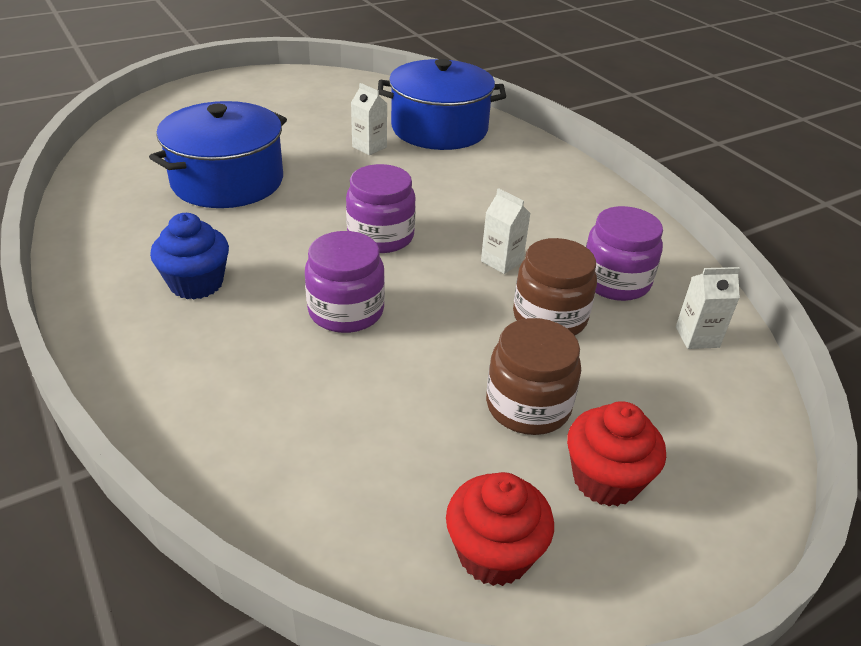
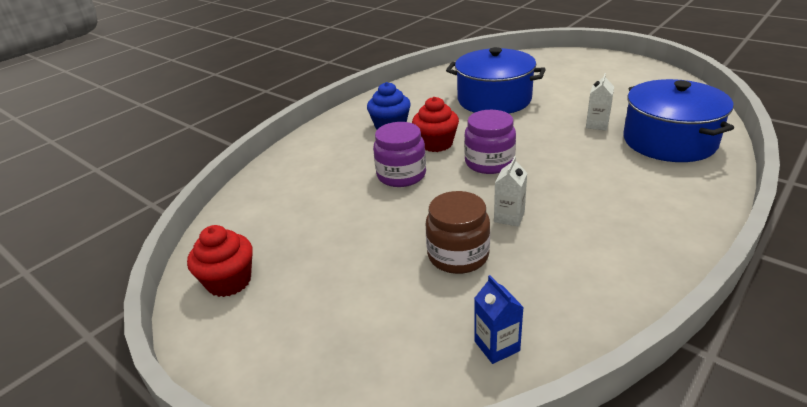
camera: 75 degrees right, 5 degrees down
(528, 406) = (355, 267): brown jar -> none
(605, 479) = (301, 317): red cupcake -> red cupcake (436, 144)
(615, 281) = (537, 280): purple jar -> none
(697, 337) = (497, 346): white carton -> blue carton

